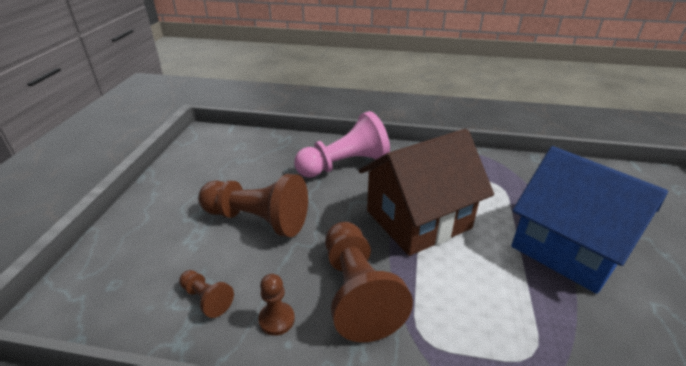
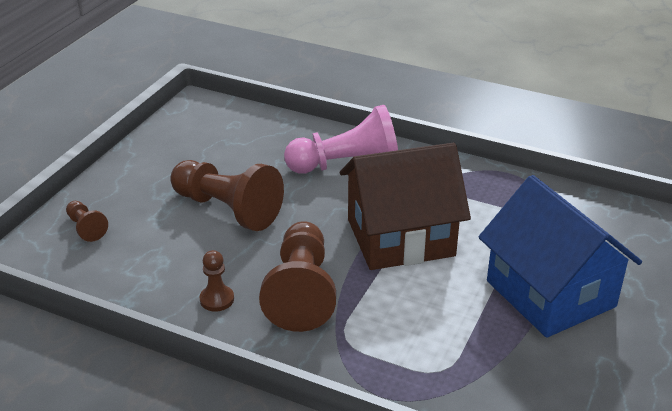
camera: 15 degrees right, 0 degrees up
(206, 299) = (158, 271): brown pawn -> brown pawn (86, 228)

